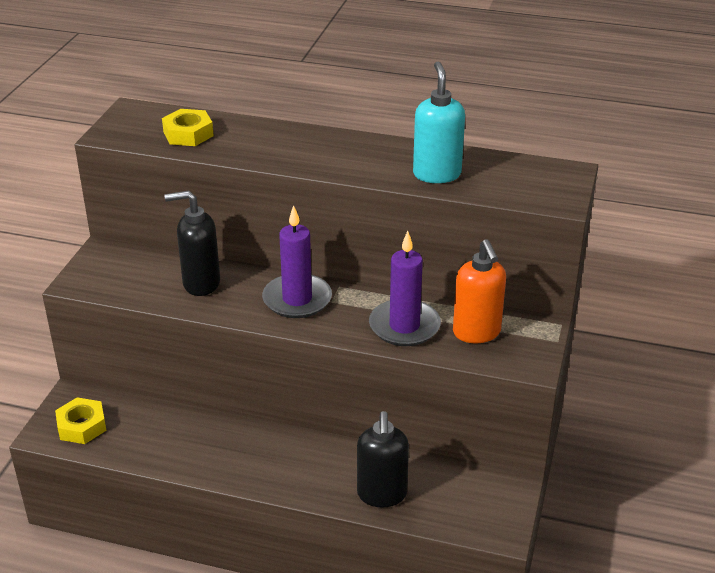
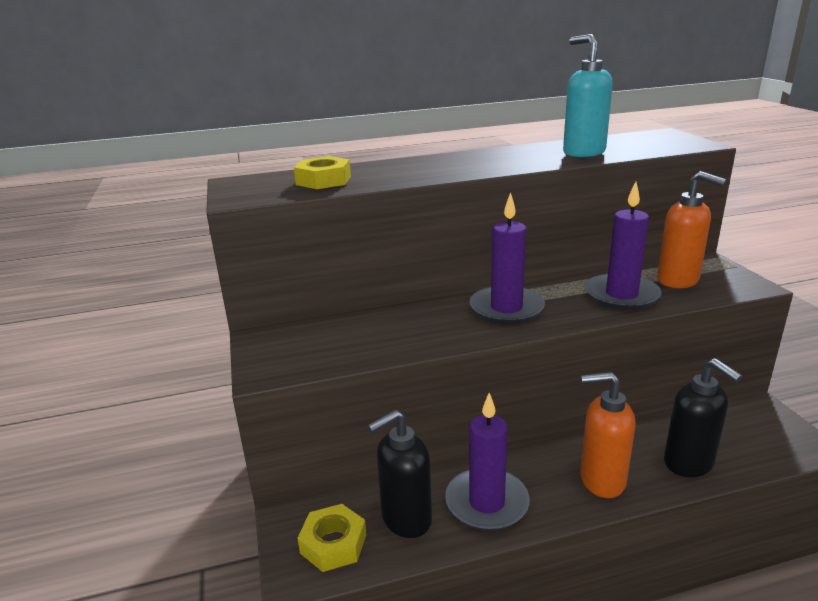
camera: 30 degrees left, 10 degrees down
(201, 283) = (401, 327): black soap dispenser -> black soap dispenser (405, 519)
(202, 448) = (486, 503): none -> purple candle
(300, 473) = (601, 480): none -> orange soap dispenser

